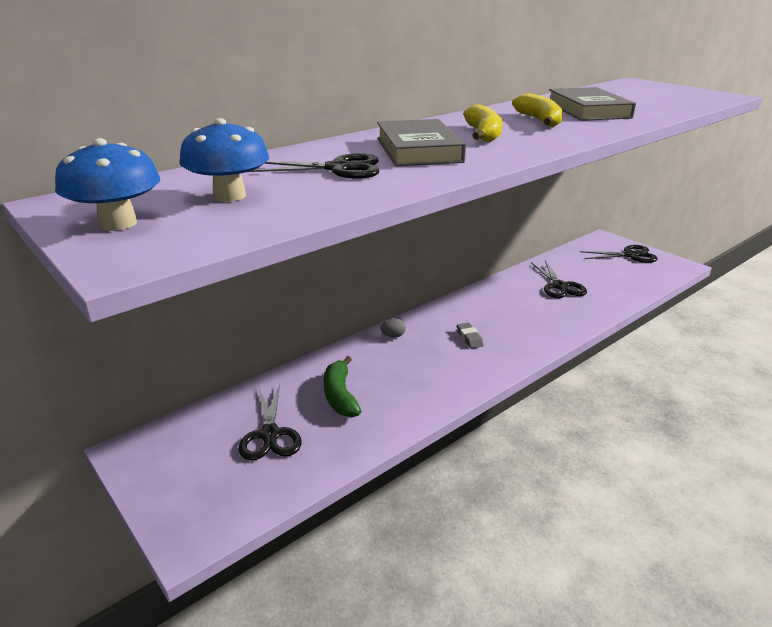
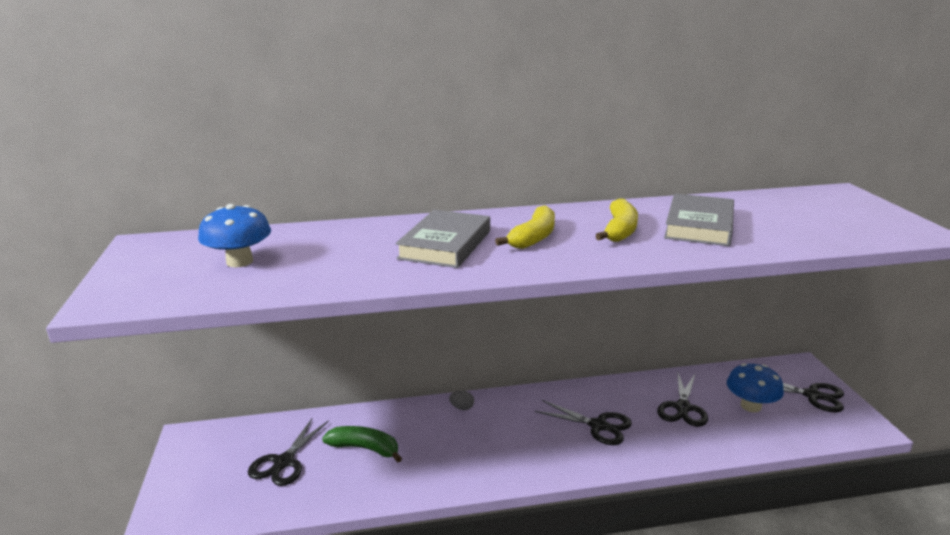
camera: 30 degrees right, 5 degrees down
(118, 223) = (144, 270): blue mushroom -> blue mushroom (751, 406)
(338, 169) = (351, 252): black scissors -> black scissors (598, 426)
(340, 395) = (365, 448): green banana -> green banana turned 90 degrees clockwise
(469, 338) = (528, 433): grey eraser -> none

